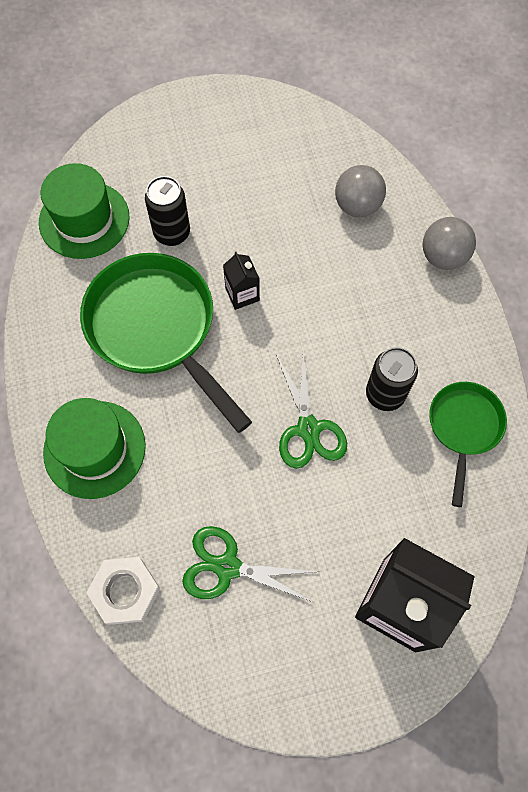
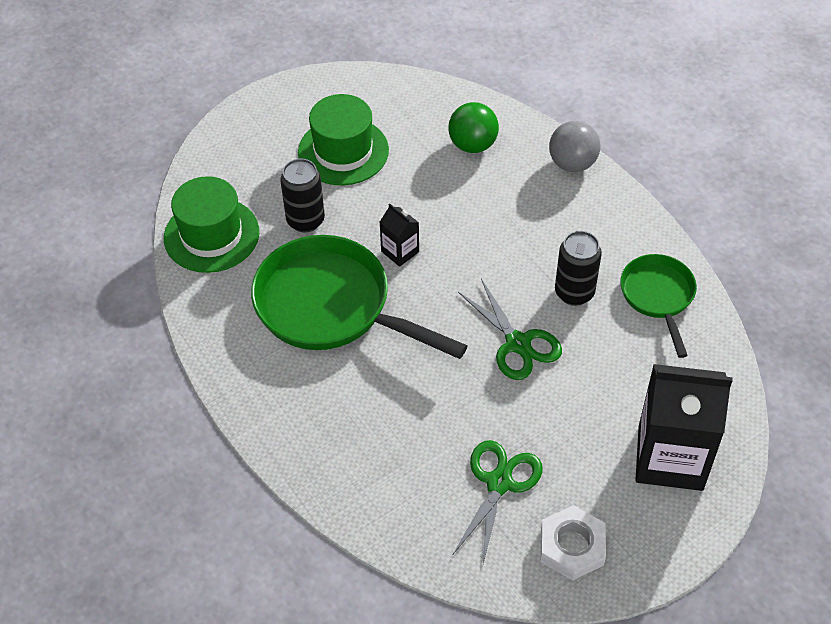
camera: 20 degrees left, 15 degrees down
(94, 449) = (321, 428): green hat -> green hat (343, 151)
(125, 591) = (412, 537): white nut -> white nut (572, 547)
(227, 567) = (499, 483): green scissors -> green scissors turned 120 degrees clockwise
(357, 206) = (472, 145): grey ball -> green ball

